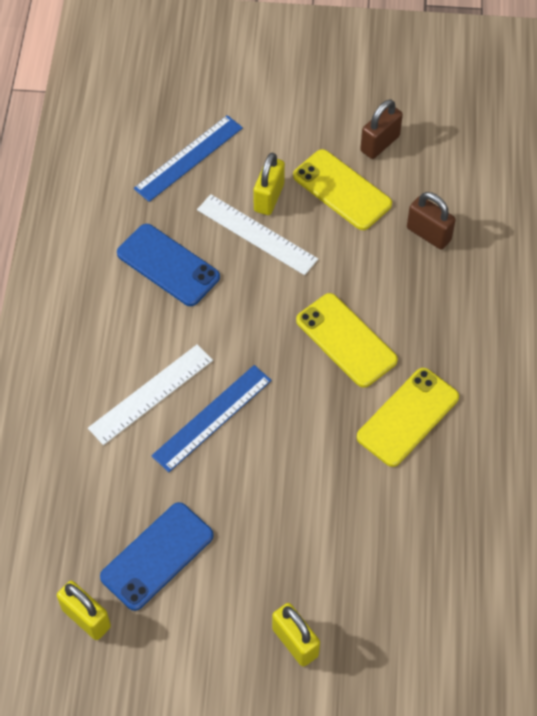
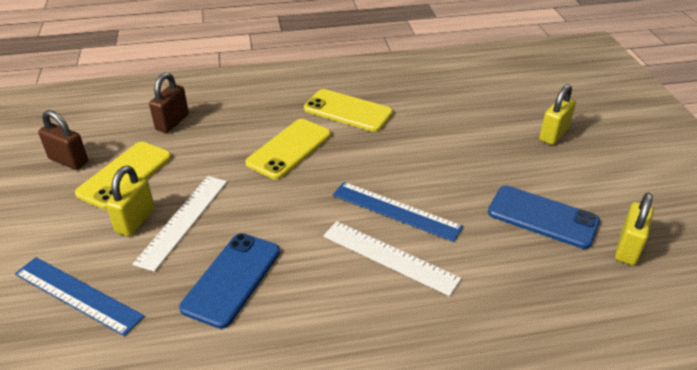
camera: 105 degrees left, 20 degrees down
(269, 197) = (135, 220): yellow padlock -> yellow padlock turned 75 degrees counterclockwise

